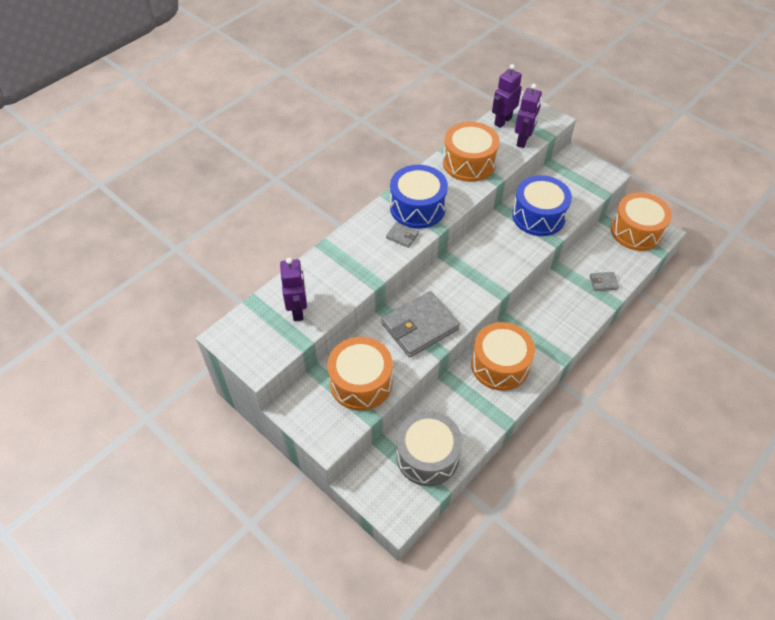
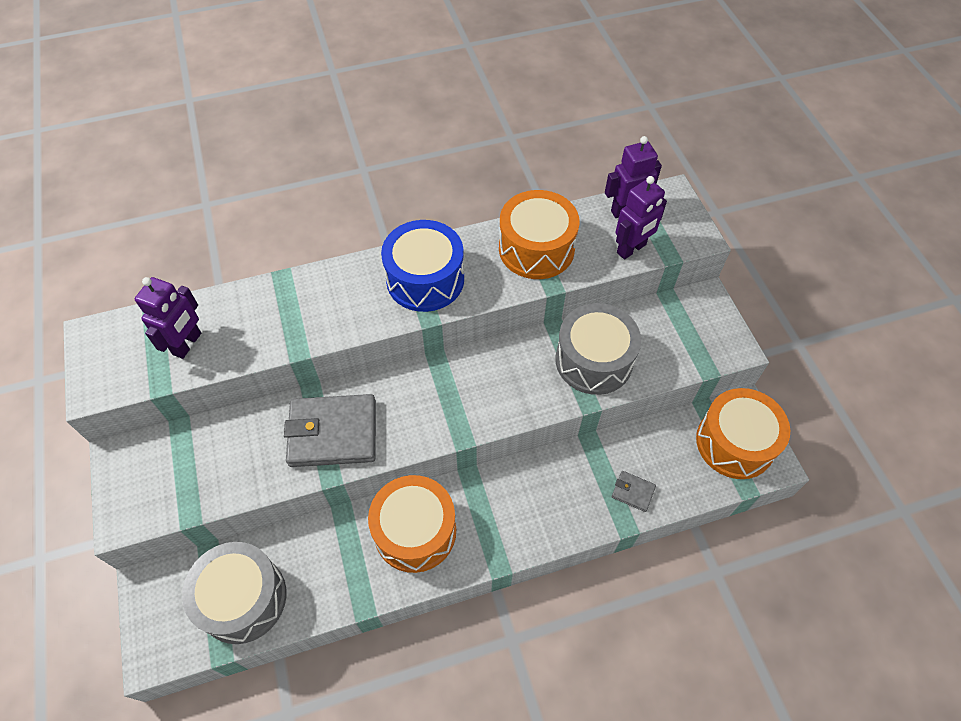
camera: 30 degrees right, 5 degrees up
(361, 382) = (213, 467): orange drum -> none
(402, 236) = (377, 308): grey wallet -> none
(538, 216) = (594, 360): blue drum -> grey drum

